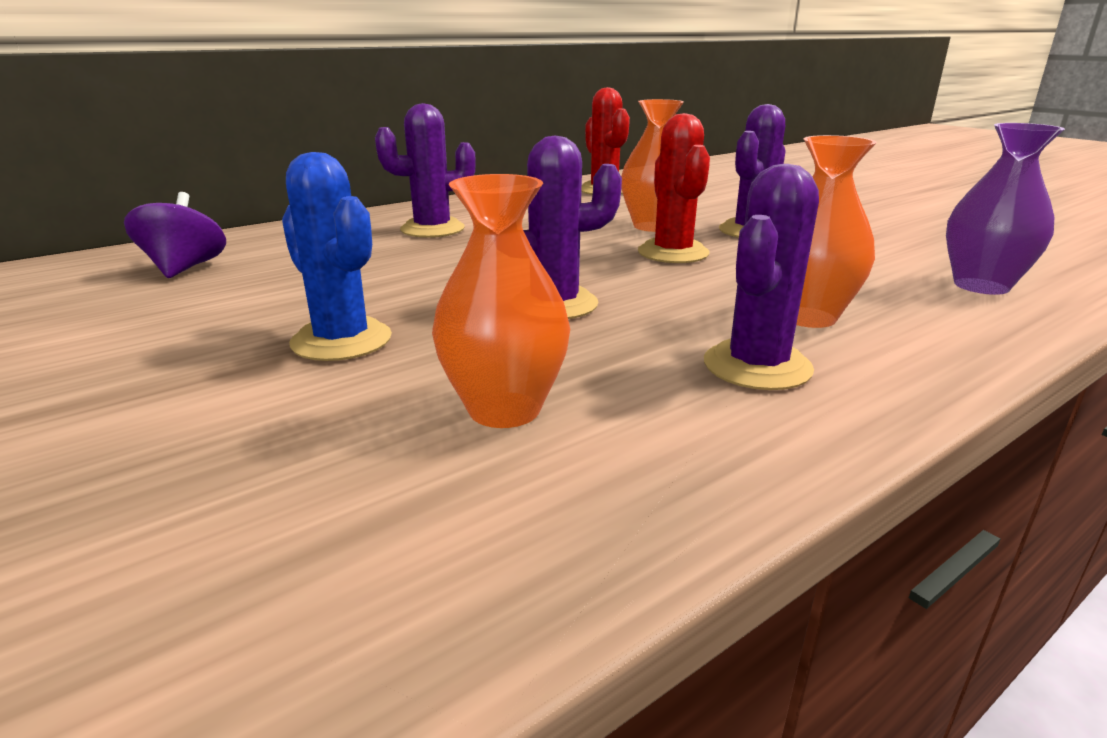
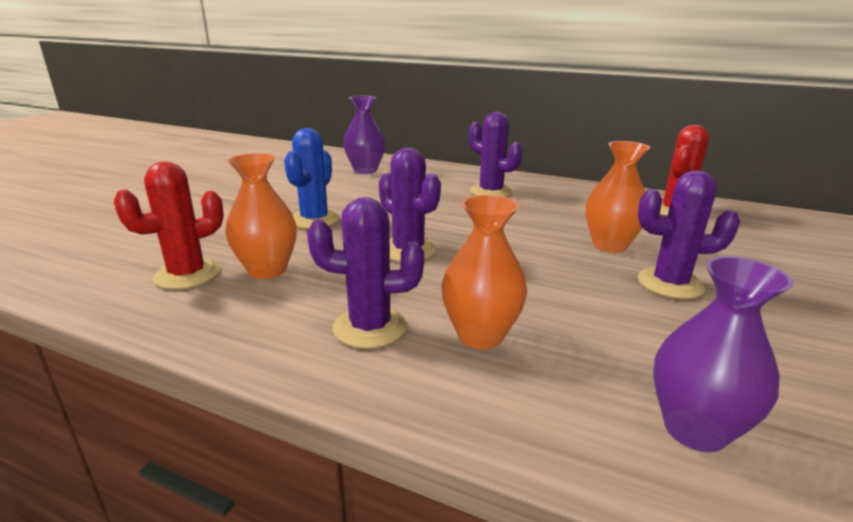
camera: 60 degrees right, 0 degrees up
(185, 268) = (365, 170): purple spinning top -> purple vase
(673, 253) = (556, 264): red cactus -> red cactus (187, 275)

